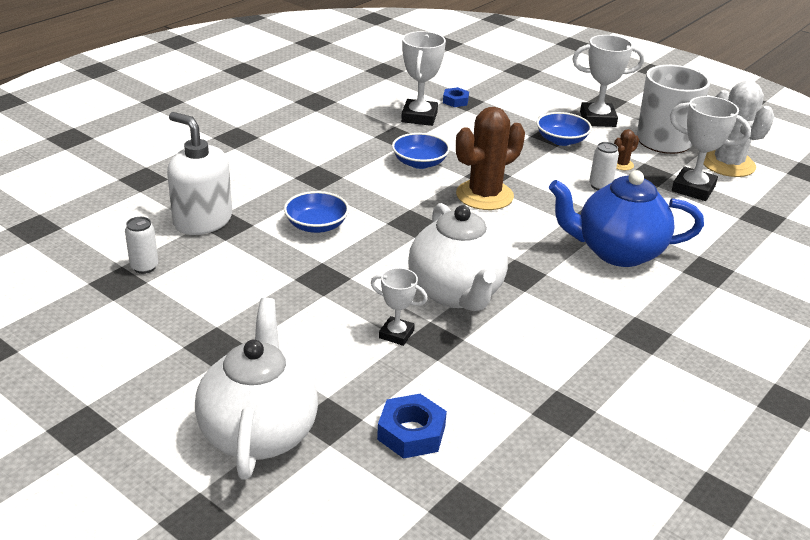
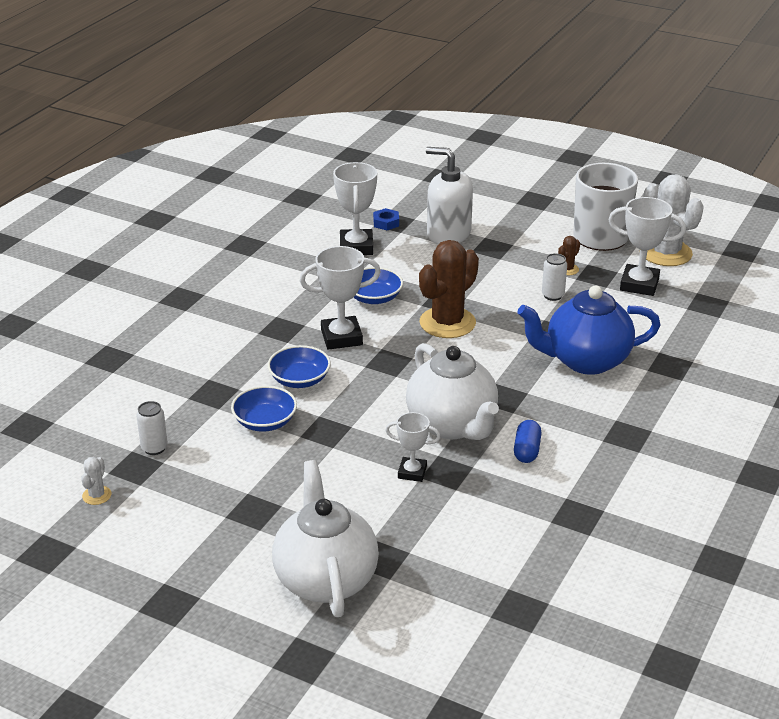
camera: 10 degrees left, 0 degrees up
(65, 303) = (97, 495): none -> white cactus
(202, 220) = (188, 392): white soap dispenser -> white soap dispenser (448, 234)
(411, 433) = (455, 556): blue nut -> none
(527, 332) = (527, 450): none -> blue capsule
(561, 140) = (503, 251): blue bowl -> blue bowl (265, 422)
(597, 119) = (531, 222): white trophy -> white trophy (341, 337)

